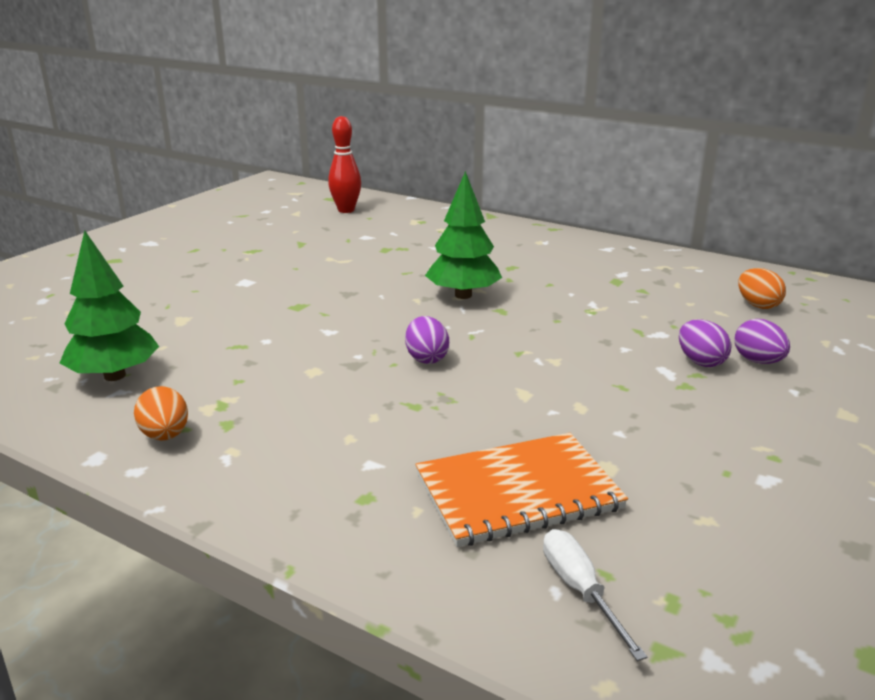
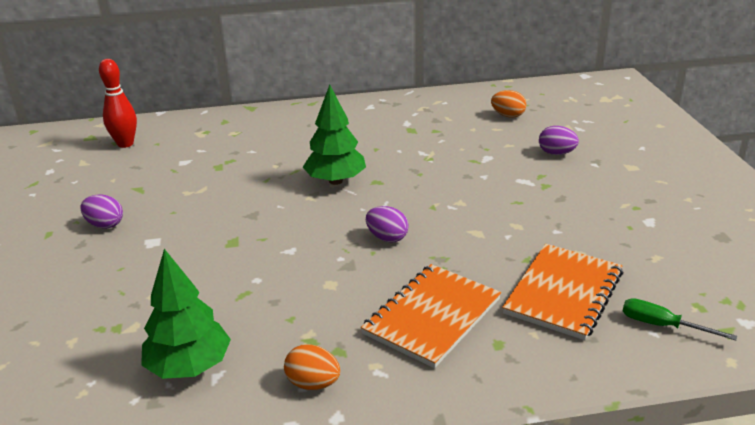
camera: 40 degrees left, 5 degrees up
(348, 440) = (432, 316): none -> orange notebook
(580, 590) = (662, 325): white screwdriver -> green screwdriver
(700, 362) = (532, 166): purple egg -> purple egg (105, 225)

